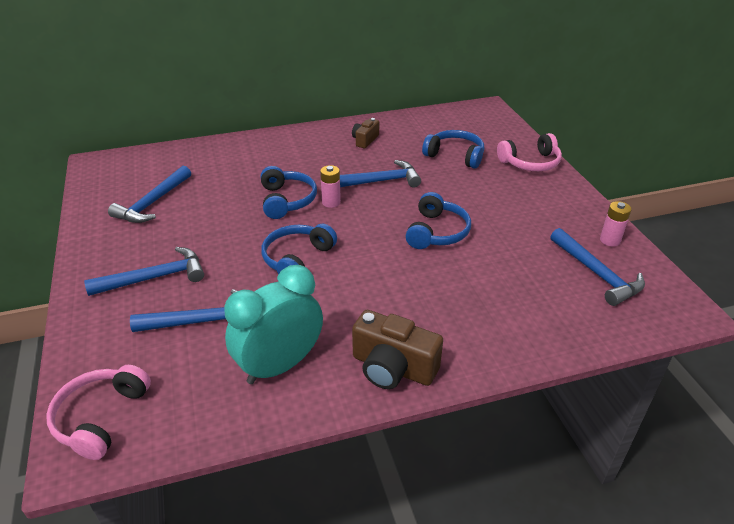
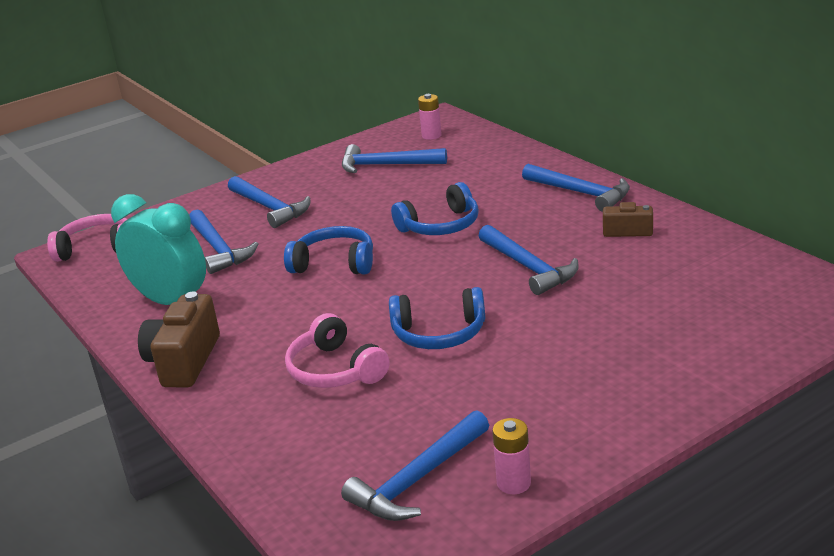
camera: 75 degrees right, 10 degrees down
(299, 141) = (581, 193): none -> blue hammer
(331, 202) = (456, 251): pink battery -> pink battery (431, 136)
(455, 156) = (651, 305): blue headphones -> none
(530, 163) = (694, 373): pink headphones -> pink headphones (335, 370)

